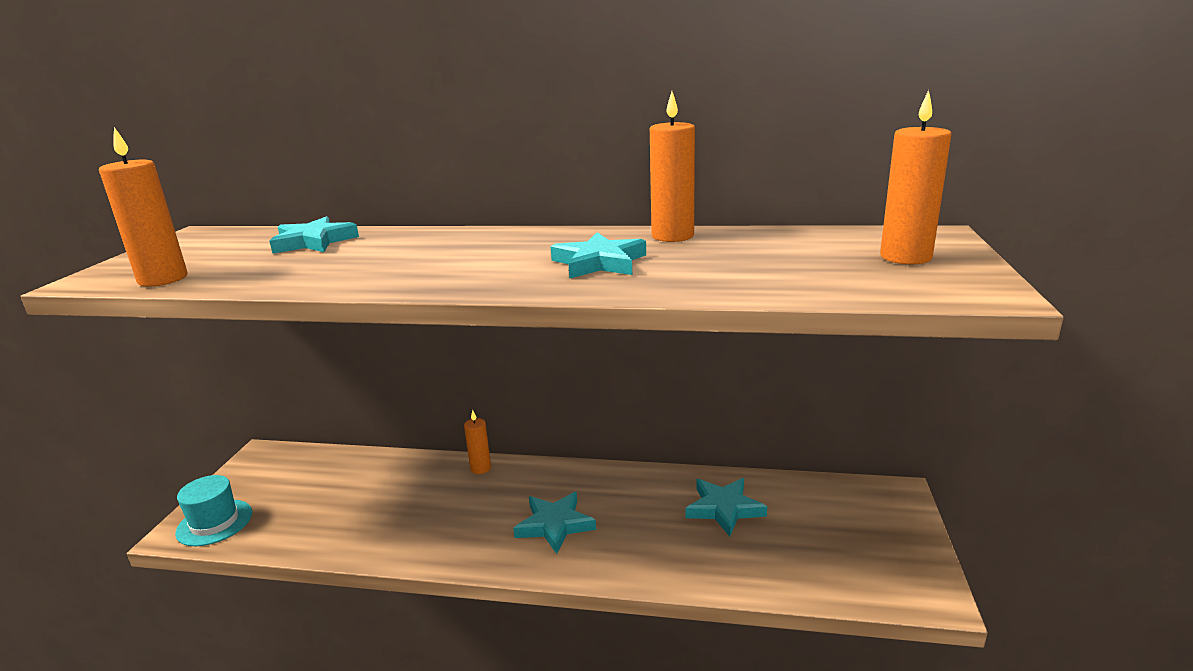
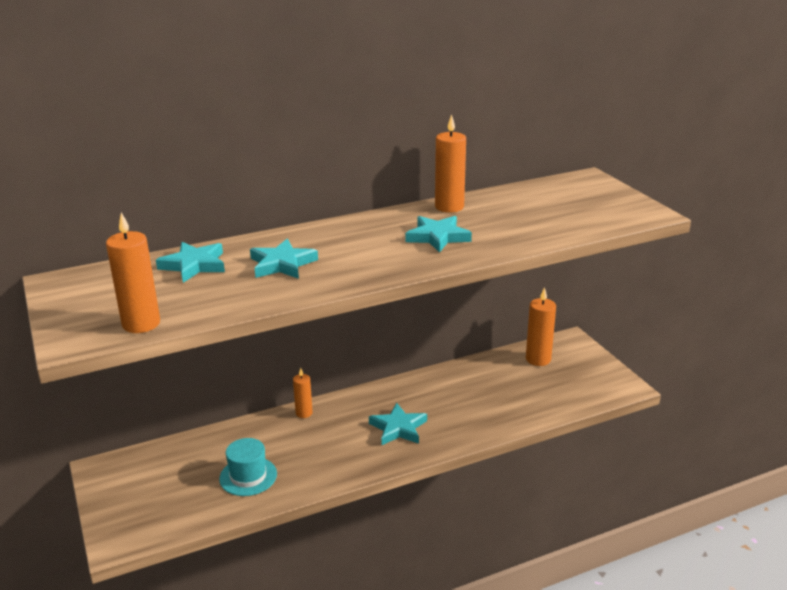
camera: 35 degrees left, 5 degrees up
(214, 522) = (138, 525): turquoise hat -> turquoise hat (248, 476)
(724, 509) = (489, 381): turquoise star -> turquoise star (282, 264)
(905, 257) = (592, 197): orange candle -> orange candle (538, 359)

